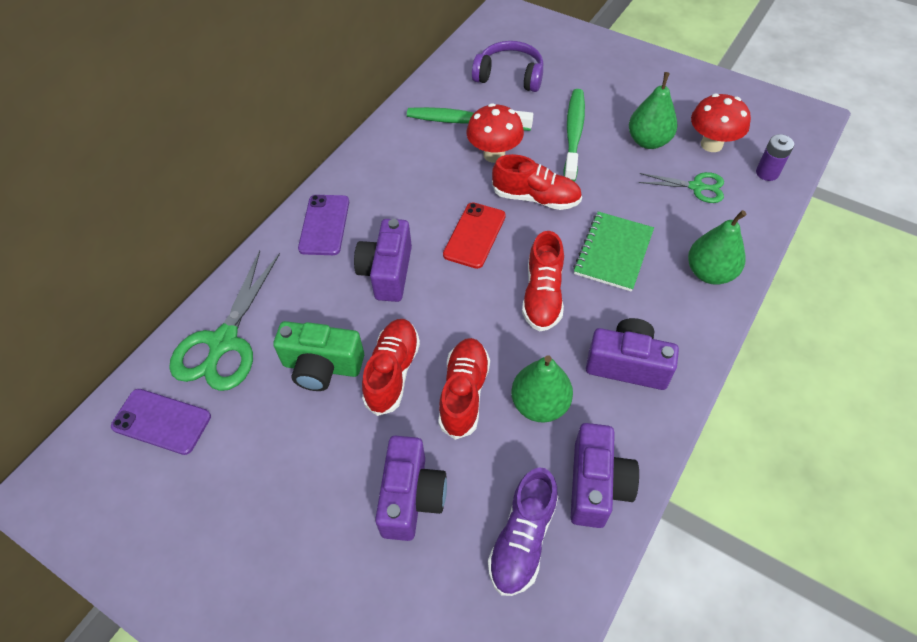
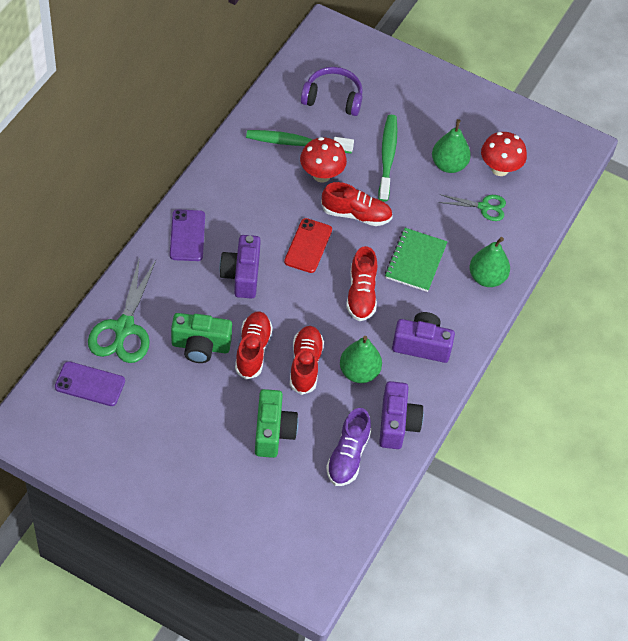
camera: 10 degrees left, 0 degrees up
(411, 497) = (273, 432): purple camera -> green camera
(767, 173) = (541, 195): purple battery -> none

